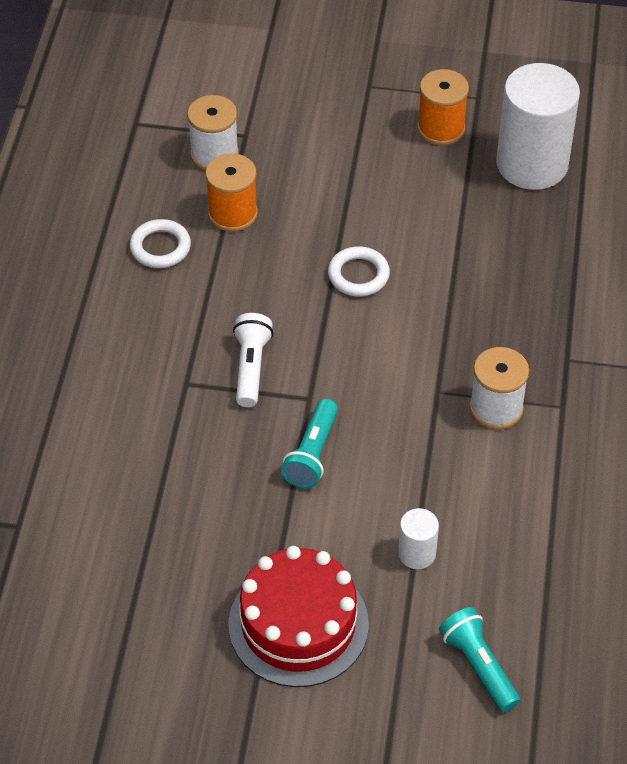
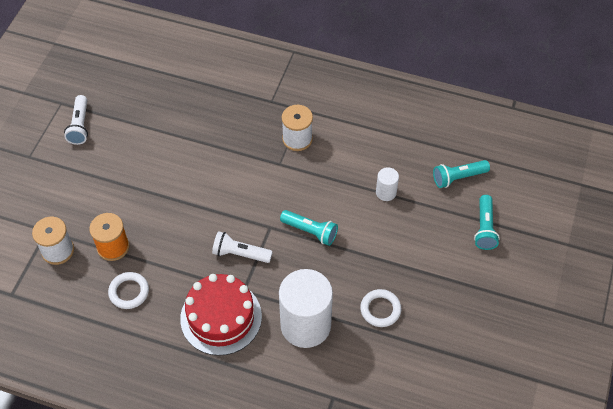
camera: 80 degrees left, 5 degrees up
(298, 624) = (423, 255): red cake -> red cake (221, 317)
(358, 275) = (184, 187): white ring -> white ring (380, 309)
(376, 719) = (484, 228): none -> turquoise flashlight
(441, 128) = (80, 126): orange spool -> white flashlight
(532, 164) = (124, 88): white cylinder -> white cylinder (305, 325)

